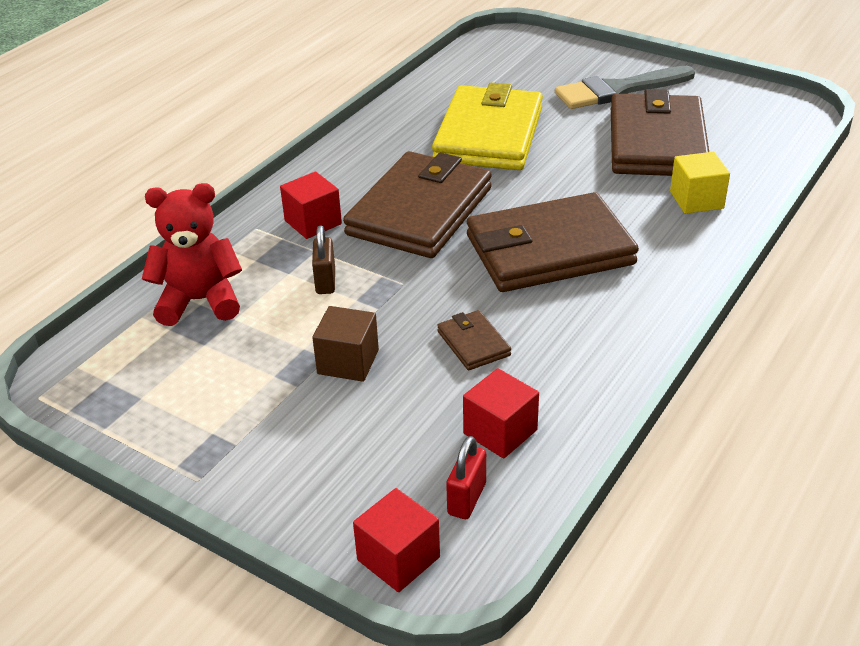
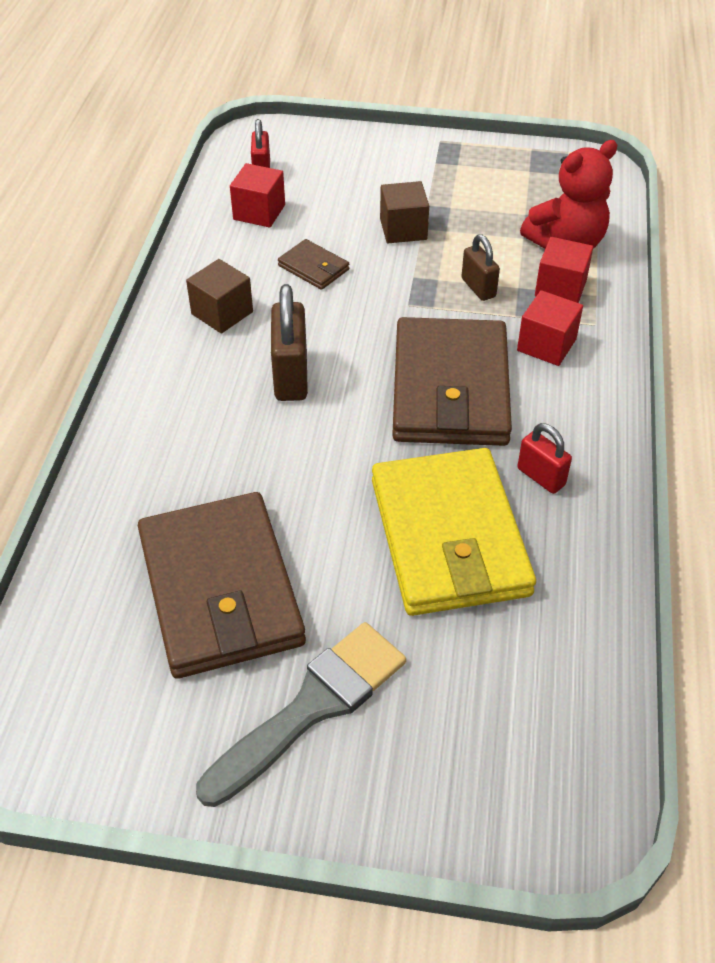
camera: 155 degrees right, 10 degrees up
(398, 558) = (286, 135): red cube -> red cube (560, 288)
(400, 149) = (541, 477): none -> red padlock
(549, 250) = (291, 376): brown wallet -> brown padlock
(591, 320) = (222, 313): none -> brown cube
(696, 200) = (149, 493): yellow cube -> none

